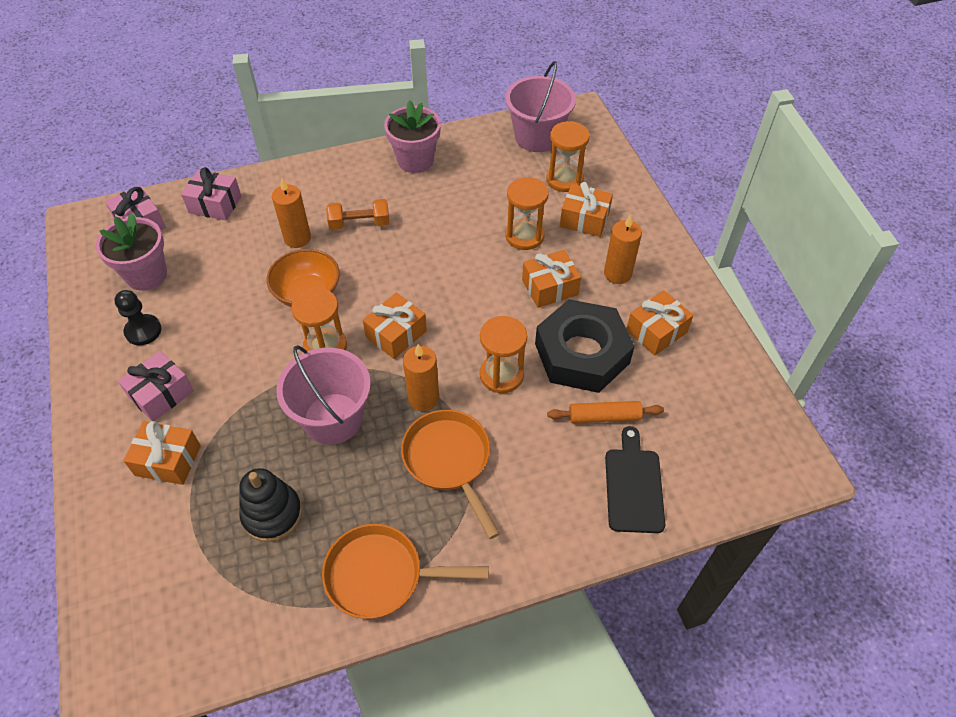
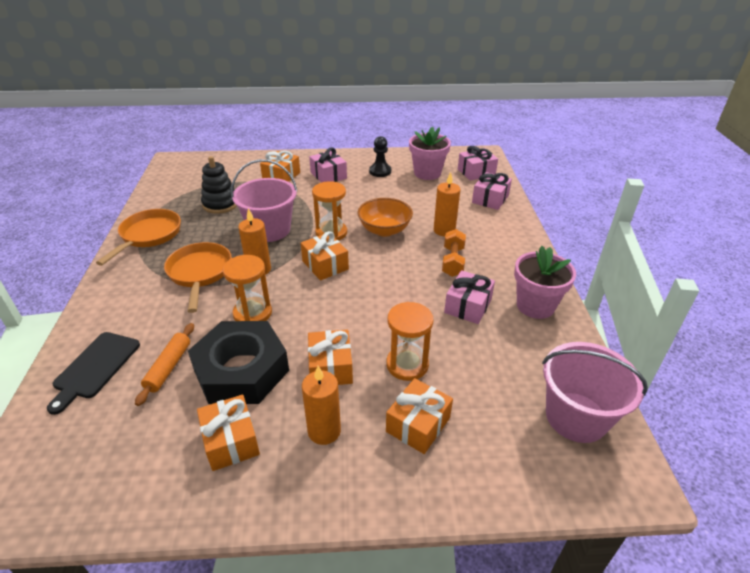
camera: 105 degrees right, 15 degrees down
(431, 205) = (468, 306): none -> pink gift
(449, 461) = (200, 273): orange pan -> orange pan turned 90 degrees counterclockwise
(564, 179) = (491, 424): orange hourglass -> none
(633, 486) = (95, 367): black cutting board -> black cutting board turned 90 degrees clockwise

